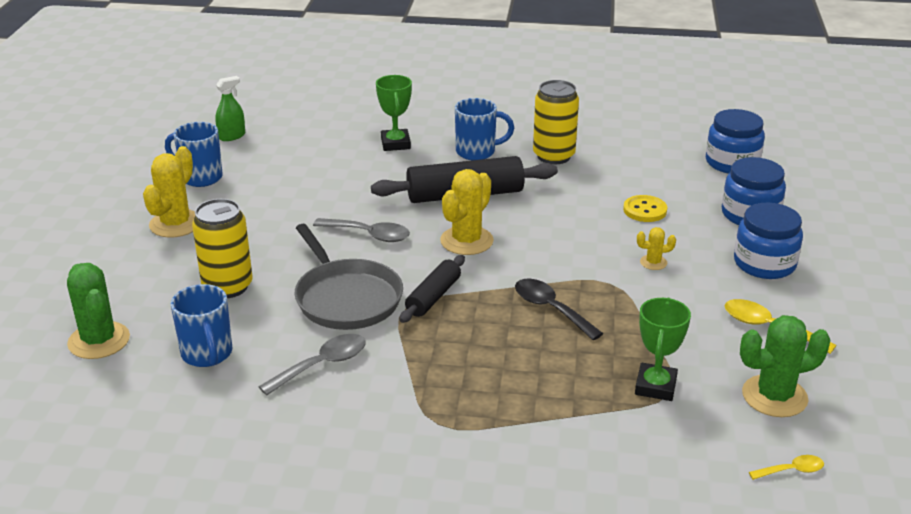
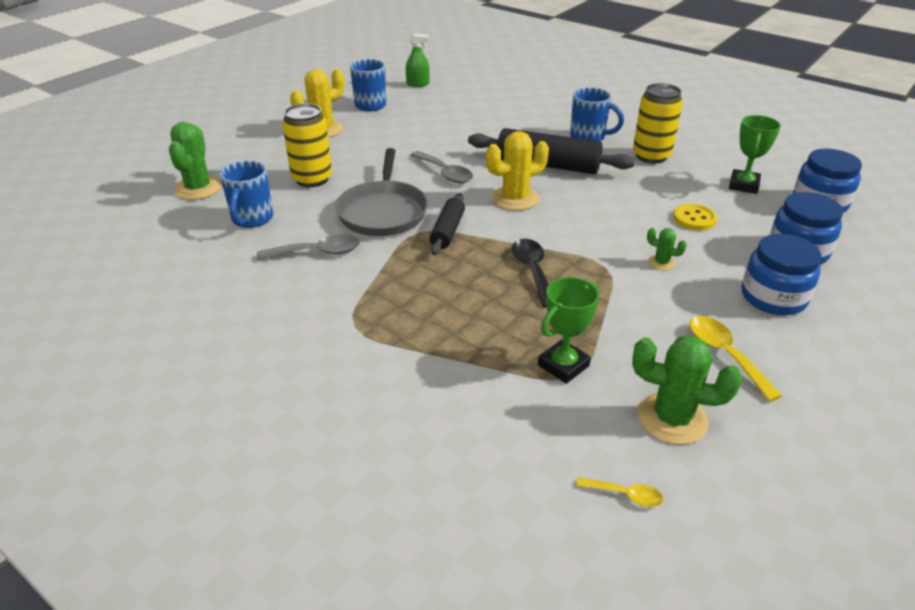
camera: 30 degrees right, 5 degrees up
(395, 144) = (530, 116): green trophy -> green trophy (743, 185)
(433, 297) = (447, 231): black rolling pin -> black rolling pin turned 45 degrees counterclockwise
(653, 262) = (661, 263): yellow cactus -> green cactus

